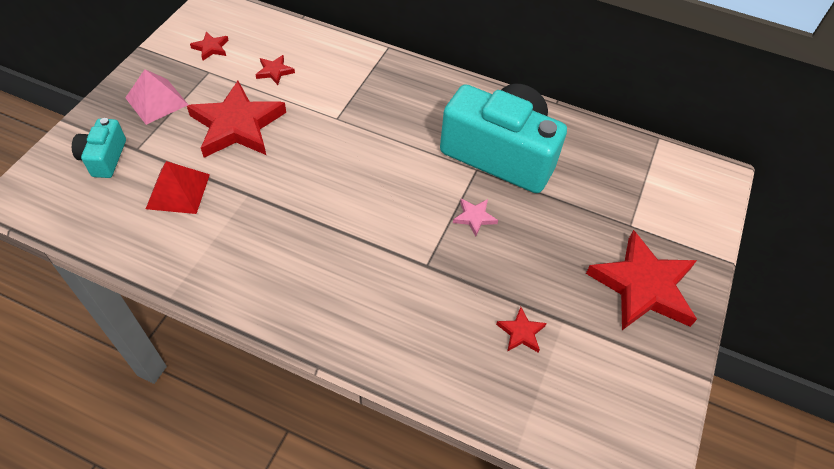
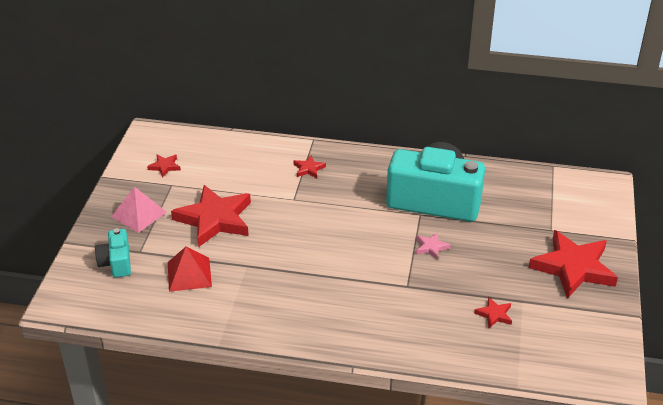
camera: 10 degrees left, 15 degrees down
(274, 71) = (227, 174): red star -> red star (309, 169)

